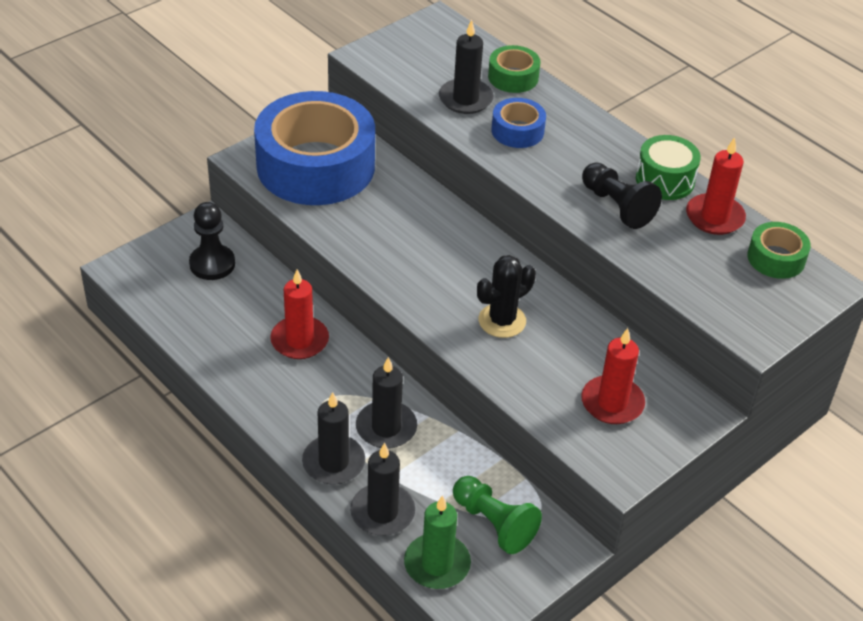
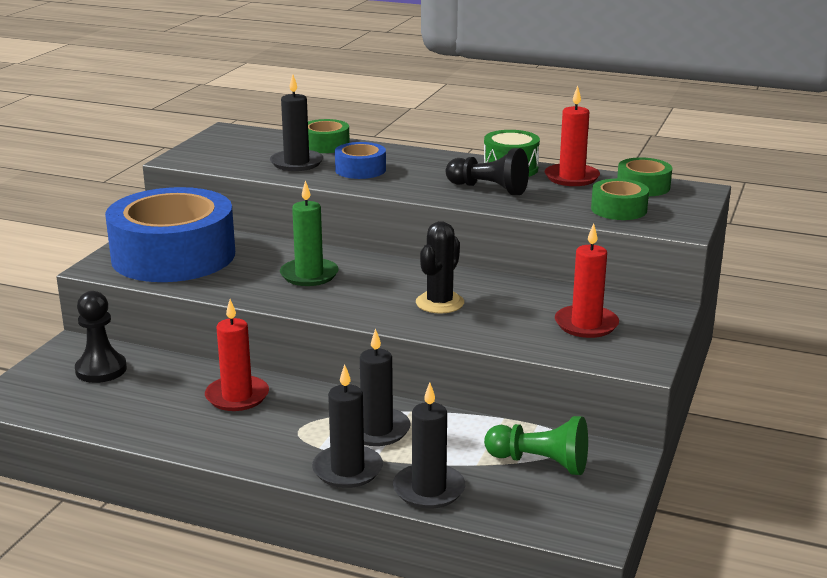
camera: 25 degrees left, 20 degrees down
(437, 564) = (516, 508): green candle -> green candle (309, 275)
(719, 286) = (619, 209): none -> green tape

